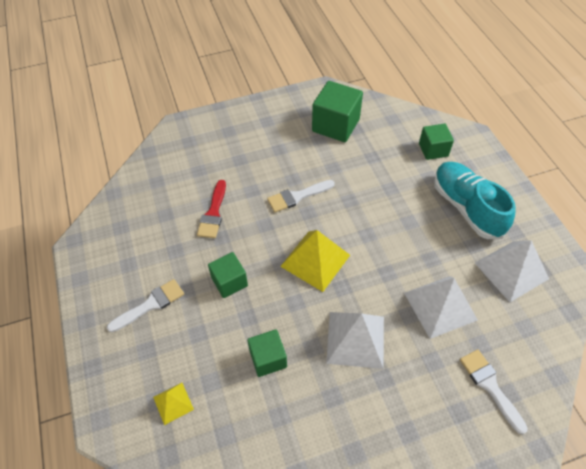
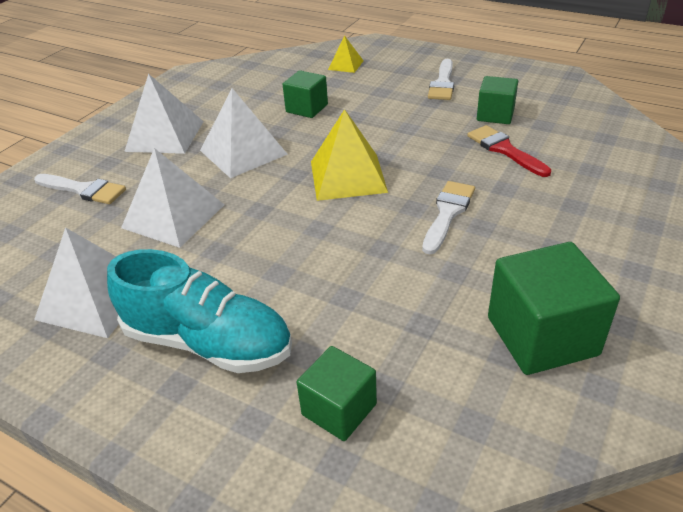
camera: 140 degrees right, 15 degrees down
(229, 282) = (405, 123): green cube -> green cube (495, 115)
(397, 415) = (165, 136): none -> white pyramid

